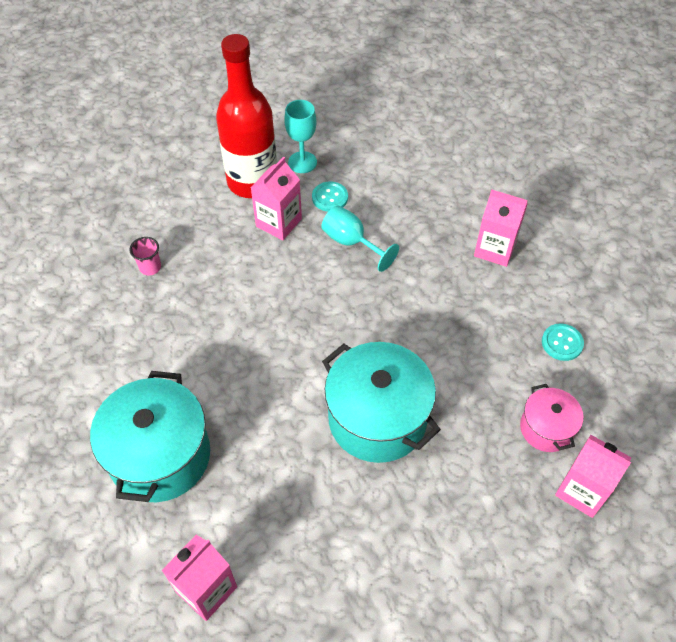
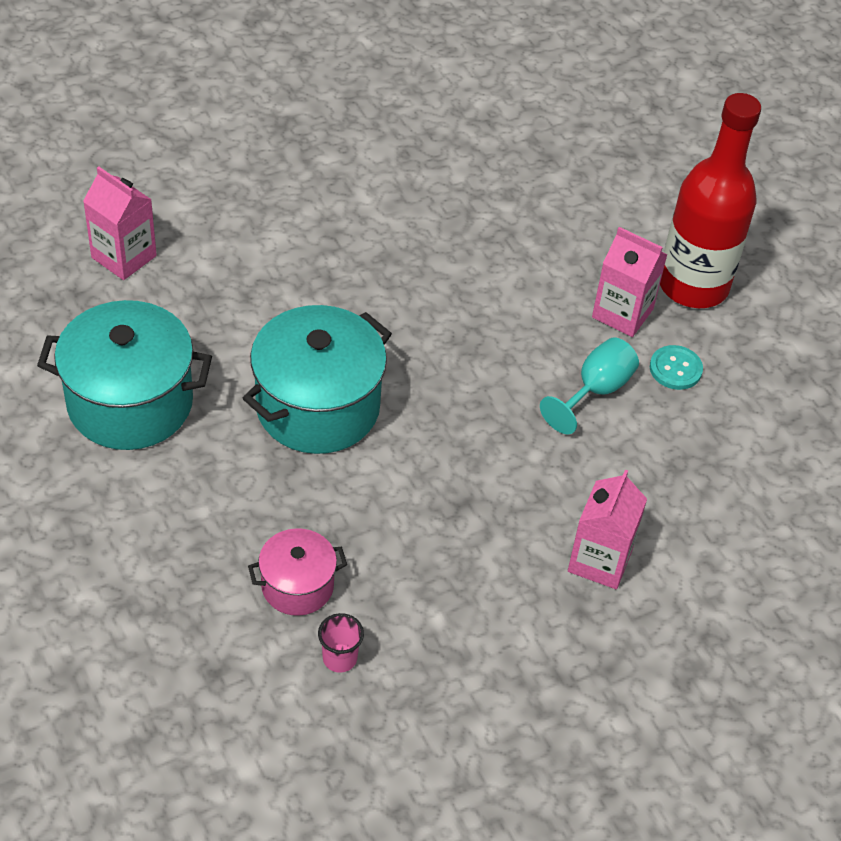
camera: 85 degrees right, 5 degrees down
(150, 267) = (536, 191): pink cup -> pink cup (339, 658)
(160, 456) = (277, 214): turquoise pot -> turquoise pot (130, 403)
(302, 162) = (739, 339): turquoise goblet -> none
(562, 343) = (433, 624): turquoise button -> none
(582, 490) = (206, 613): pink carton -> none

